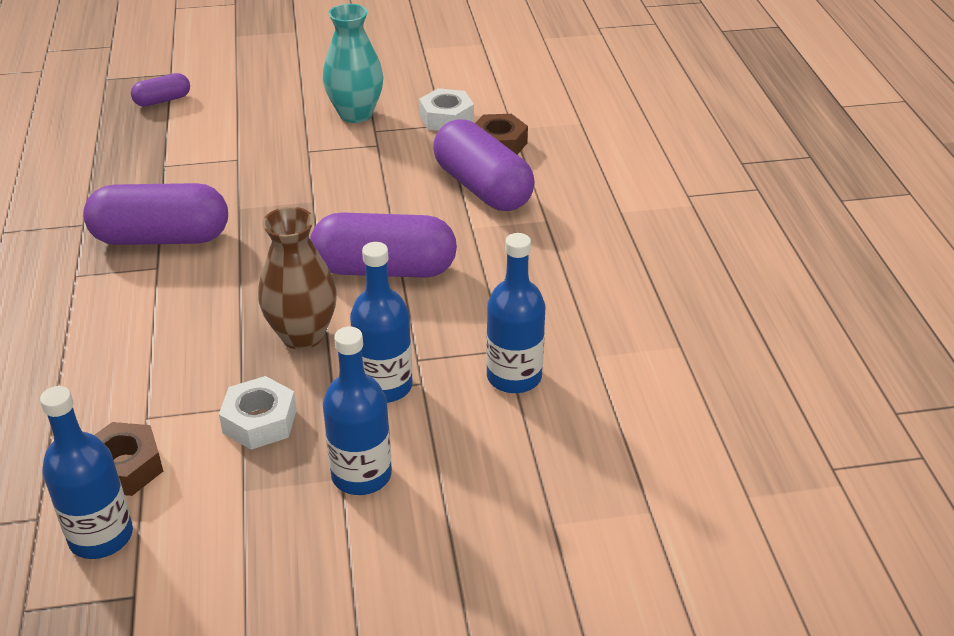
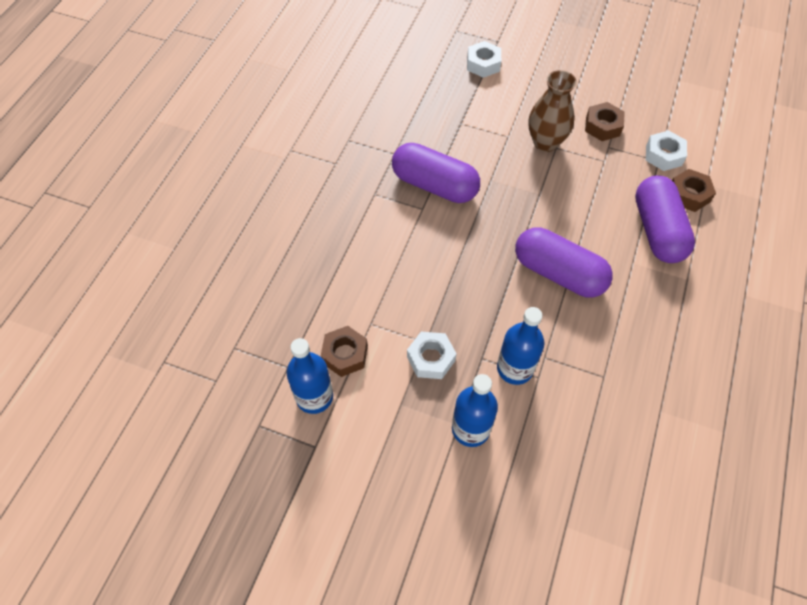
camera: 30 degrees right, 20 degrees up
(162, 100) = (483, 64): purple capsule -> white nut
(302, 335) = (484, 304): brown vase -> brown vase (545, 142)
(355, 114) = (602, 126): turquoise vase -> brown nut
(514, 377) = (598, 401): blue bottle -> none

